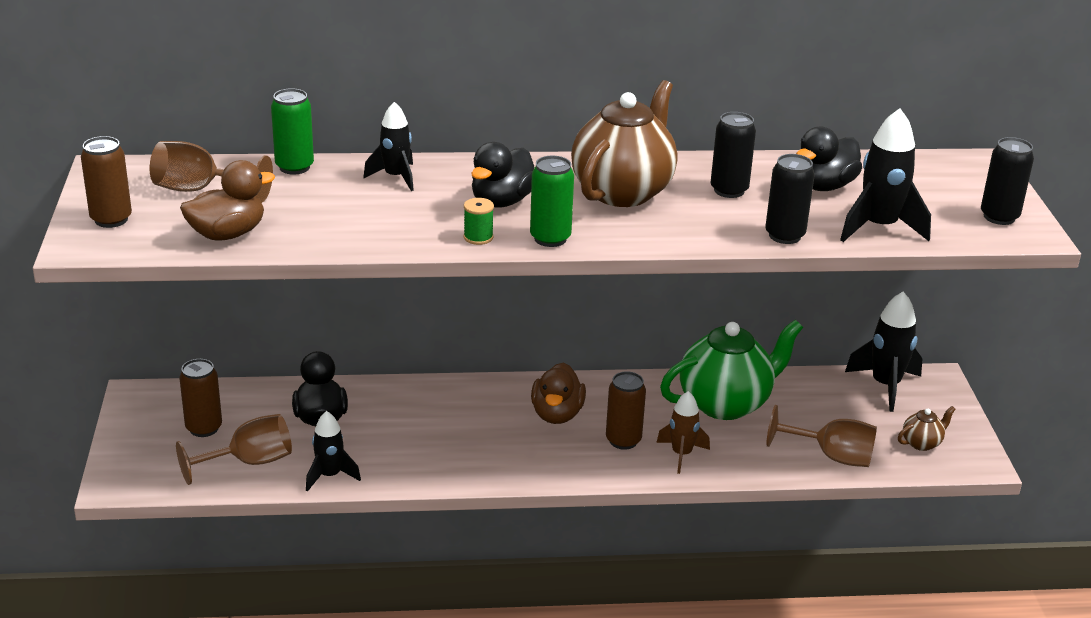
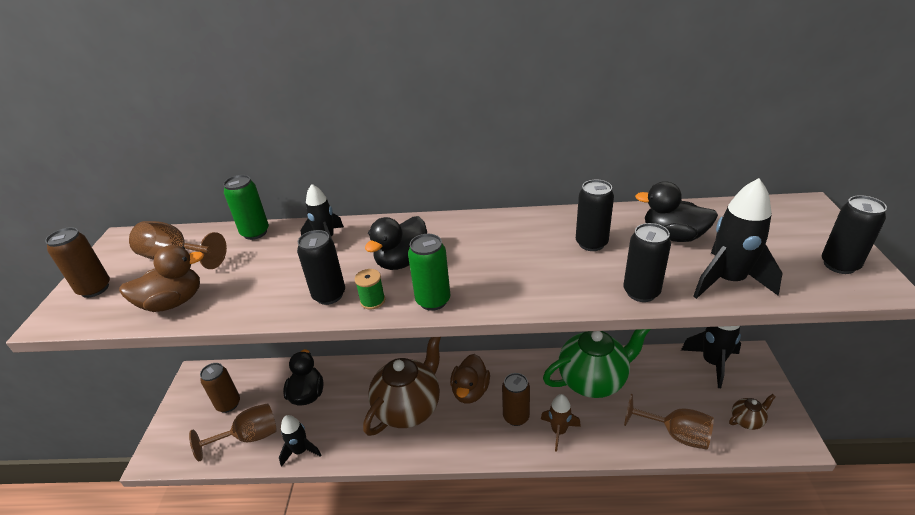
camera: 10 degrees right, 5 degrees up
(423, 231) = (329, 295): none -> black can
(623, 191) = (502, 247): brown teapot -> brown teapot (409, 408)
(824, 186) = (673, 236): black duck -> black duck turned 60 degrees clockwise

